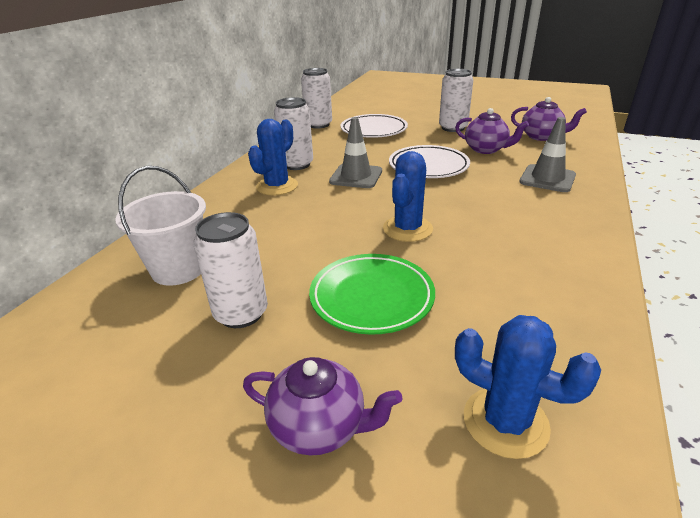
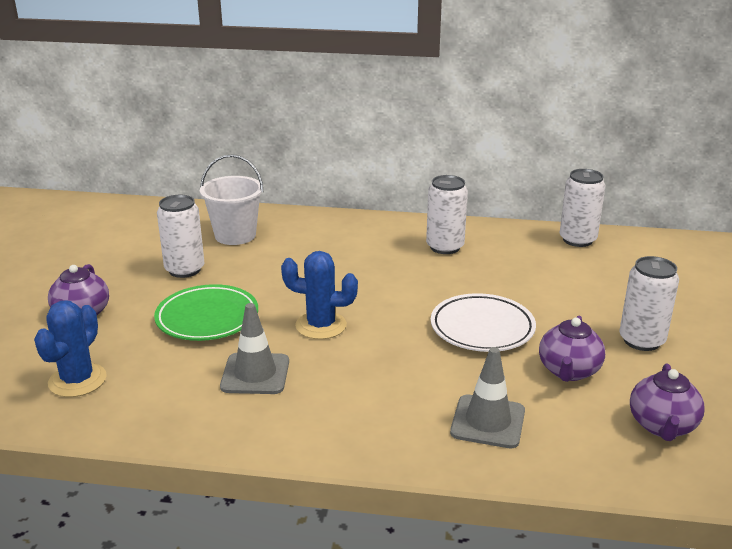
camera: 75 degrees right, 5 degrees down
(277, 186) = (387, 246): blue cactus -> none
(356, 176) = (430, 284): grey traffic cone -> grey traffic cone (255, 374)
(374, 130) = (584, 279): white plate -> none

